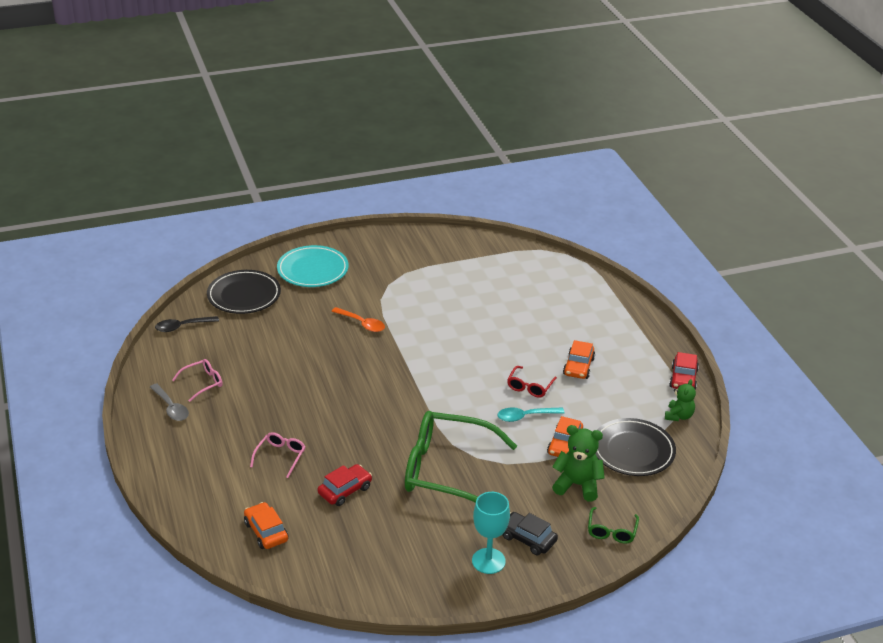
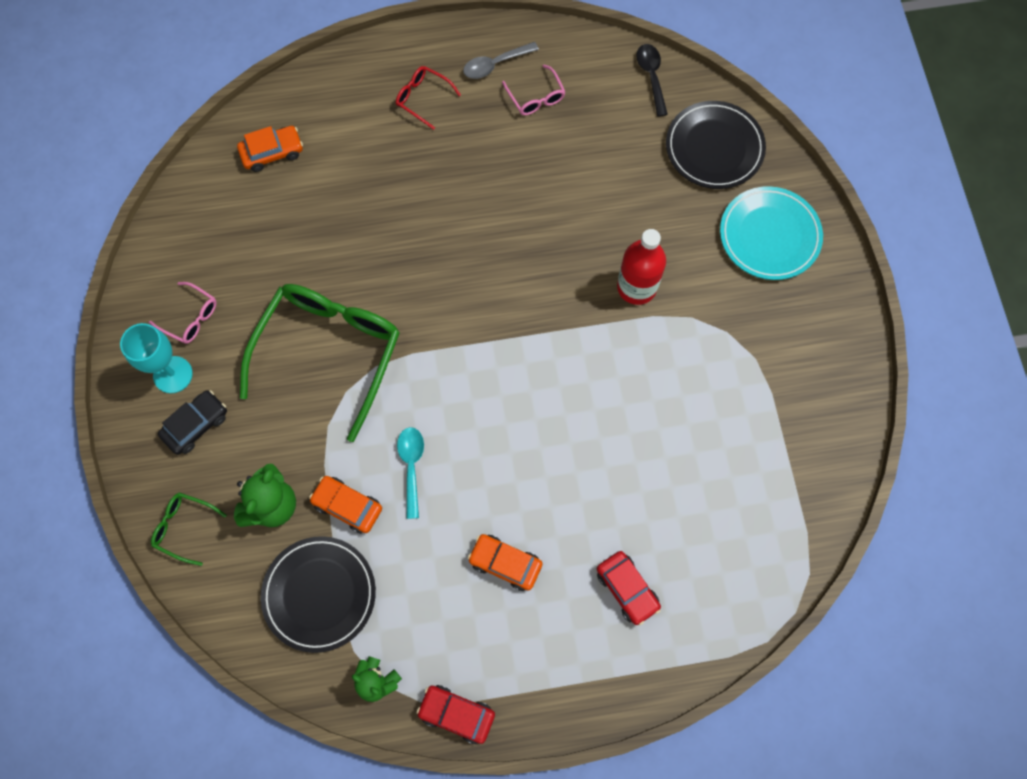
camera: 100 degrees right, 35 degrees up
(280, 456) = (389, 173): pink glasses -> pink glasses (190, 318)
(345, 490) = (319, 236): red car -> red car (627, 589)
(362, 324) = (636, 287): orange spoon -> red bottle
(530, 387) = (471, 485): red glasses -> red glasses (423, 98)

